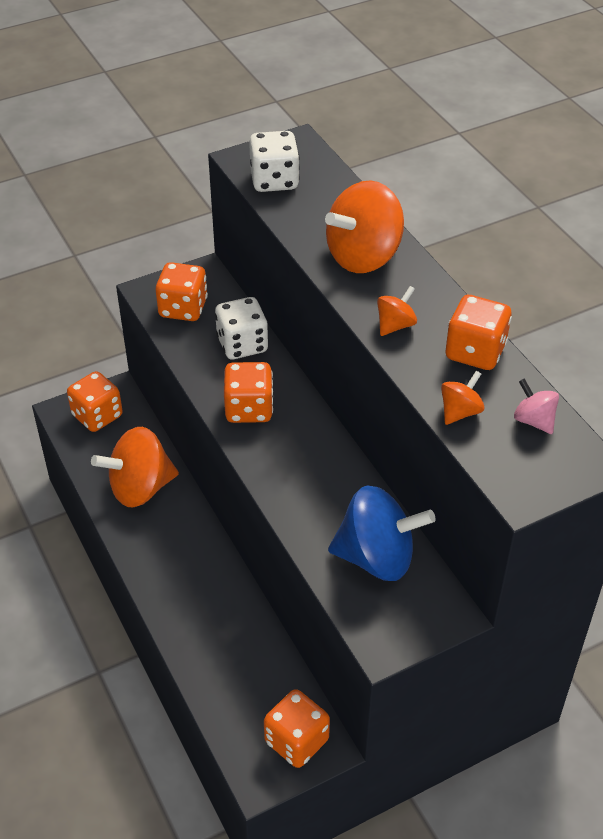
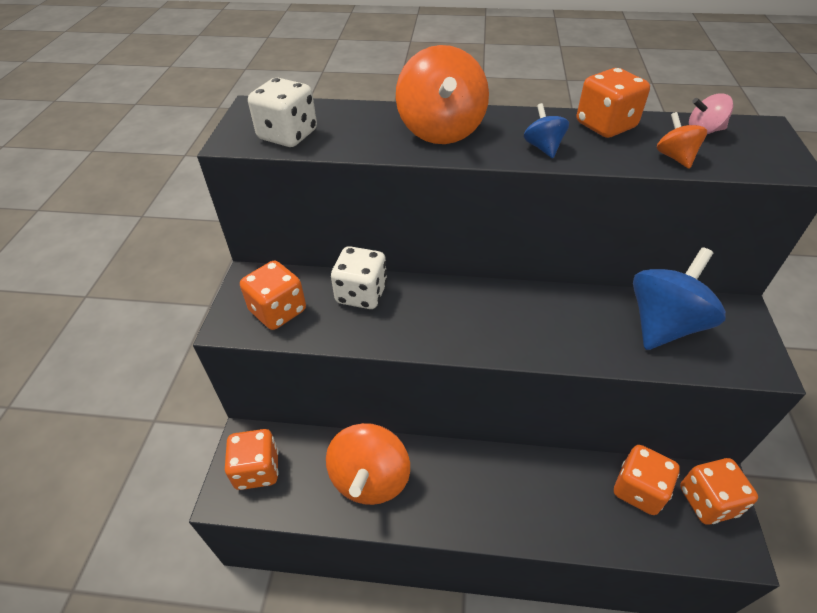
camera: 55 degrees left, 0 degrees up
(249, 409) = (441, 325): orange dice -> orange dice (638, 490)
(395, 325) = (543, 147): orange spinning top -> blue spinning top

